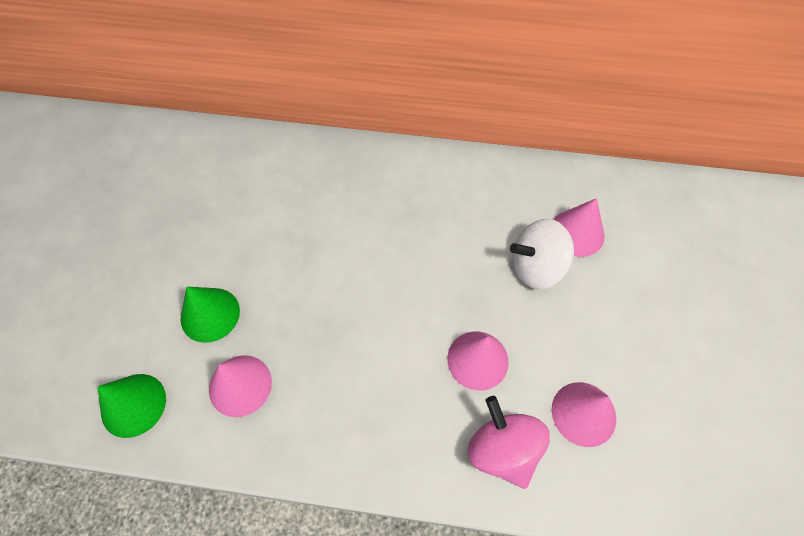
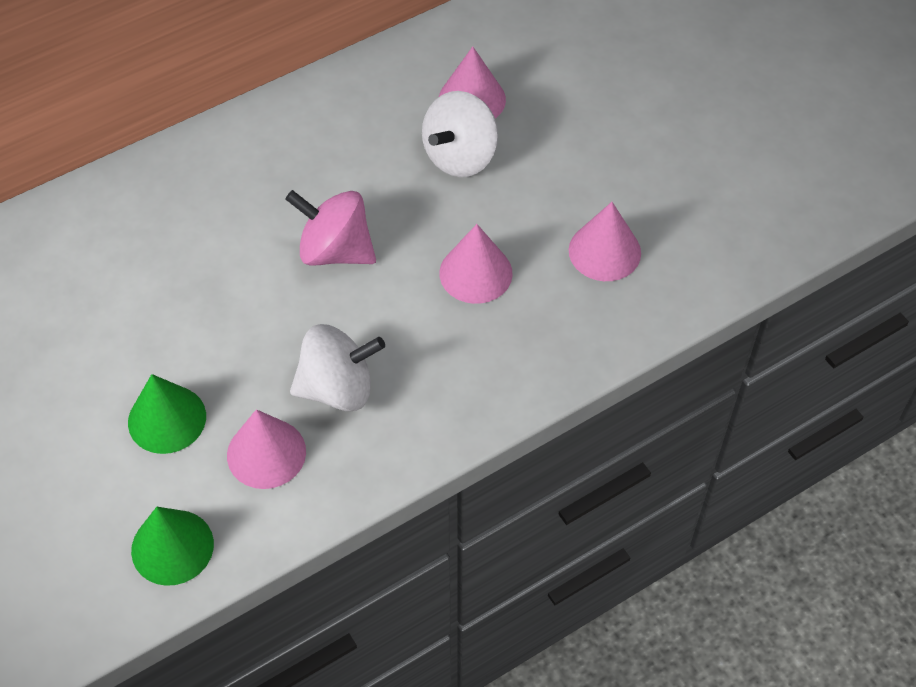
camera: 40 degrees left, 5 degrees down
(320, 374) = (338, 388): none -> white spinning top
(502, 449) = (560, 328): pink spinning top -> pink spinning top (335, 250)

